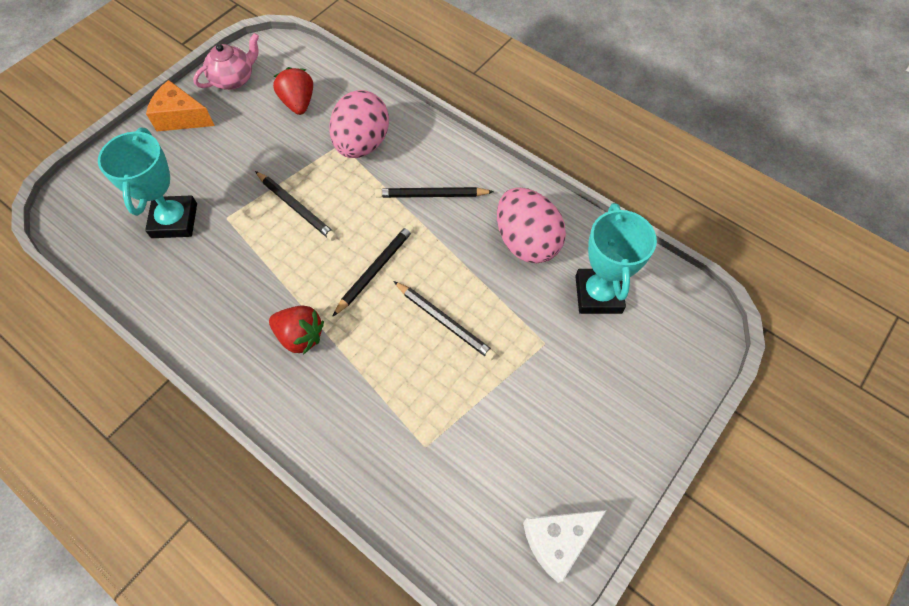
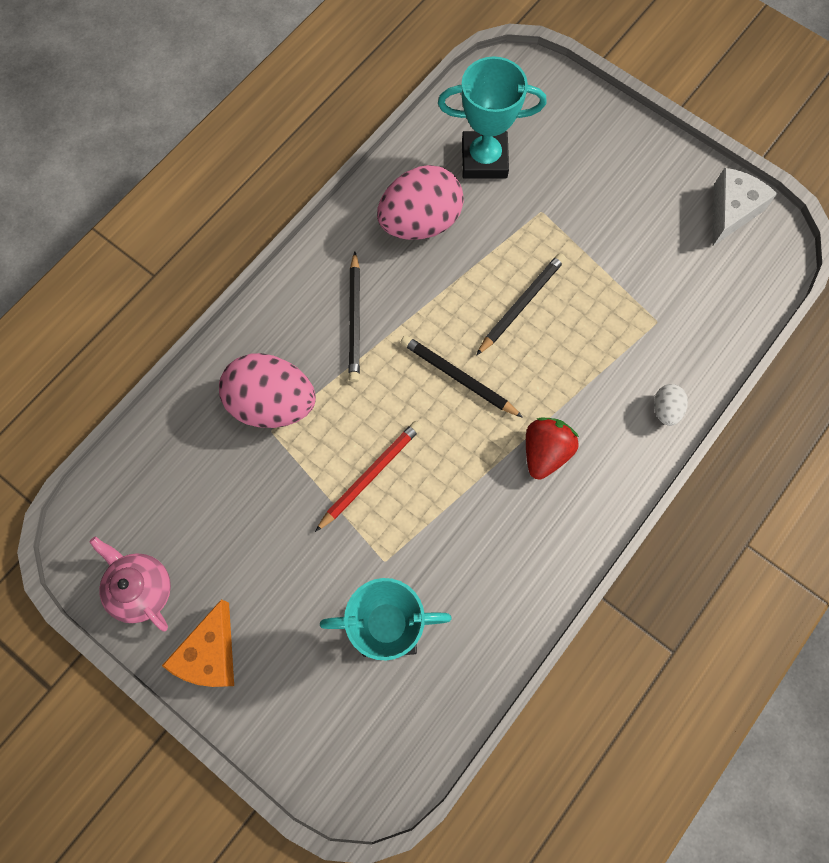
camera: 90 degrees left, 10 degrees up
(296, 207) = (370, 475): black pencil -> red pencil
(298, 103) = (195, 491): red strawberry -> none
(330, 446) = (665, 409): none -> white egg
(558, 541) = (731, 212): white cheese -> white cheese turned 120 degrees counterclockwise

